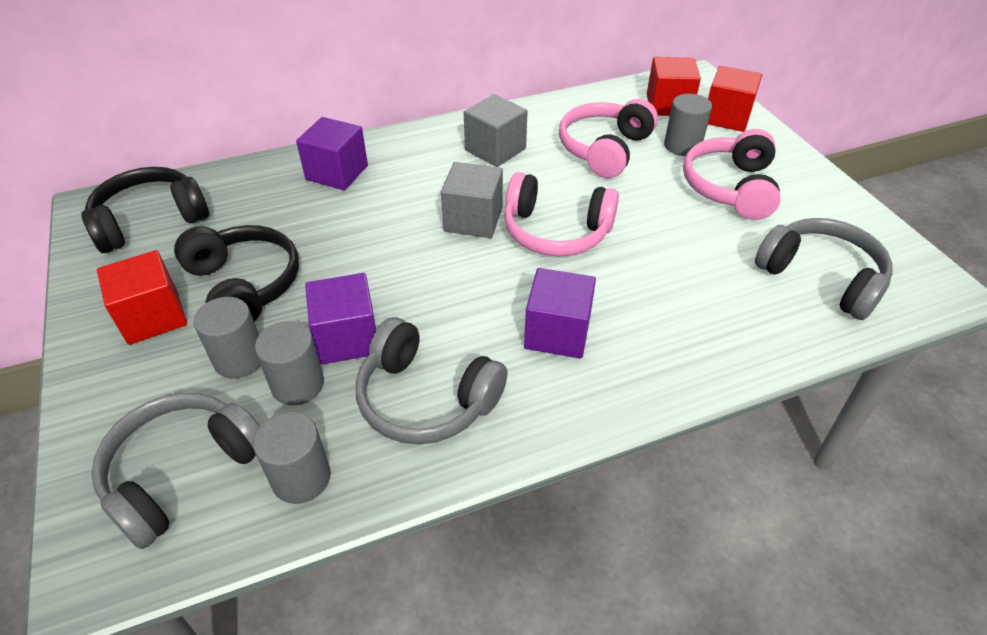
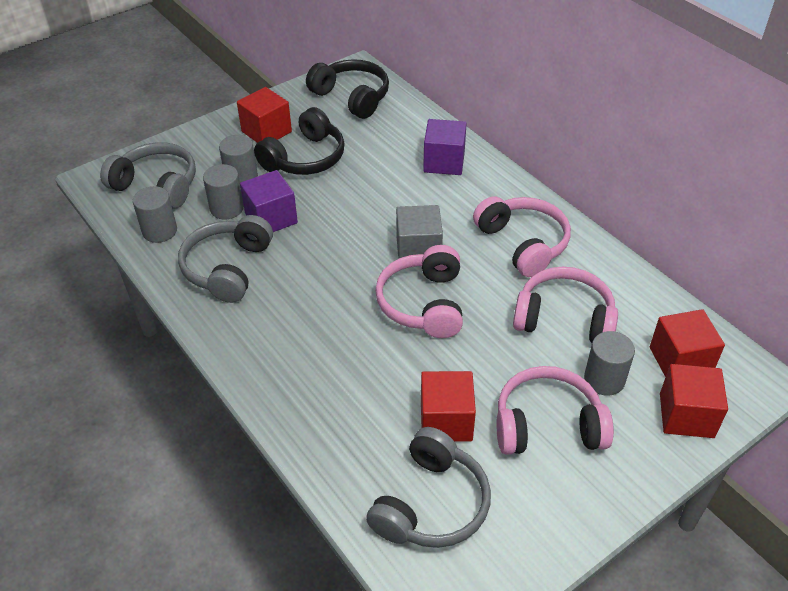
camera: 75 degrees right, 0 degrees up
(495, 149) = (523, 243): grey cube -> pink headphones
(557, 332) = (305, 324): purple cube -> none
(720, 248) = (446, 421): none -> red cube

